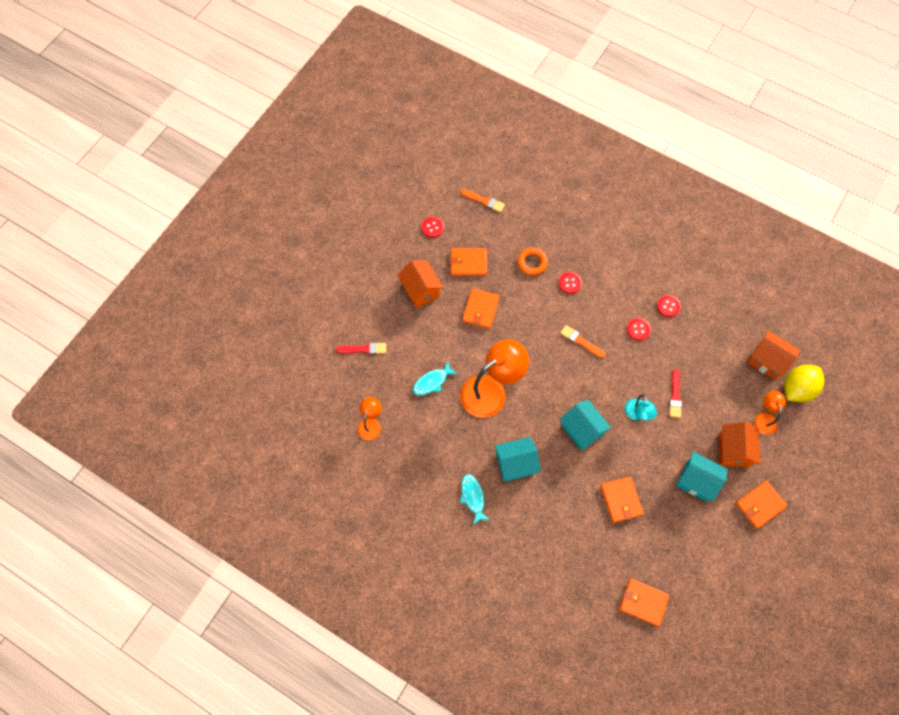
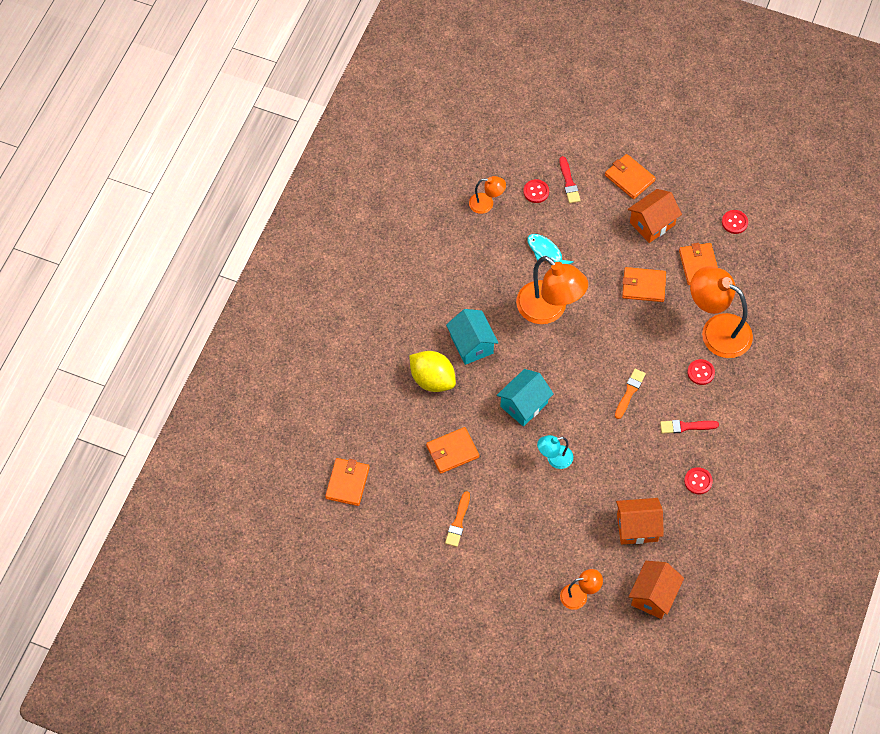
camera: 80 degrees right, 5 degrees down
(473, 497) = (427, 309): turquoise fish -> none
(484, 201) = (785, 269): orange brush -> orange brush (458, 522)
(532, 263) = (717, 330): orange ring -> orange lamp
(638, 329) = (659, 451): red button -> red button (536, 192)
(675, 396) = (585, 497): red brush -> red brush (686, 426)
(696, 481) = (489, 526): turquoise house -> none
(733, 450) = (533, 563): orange house -> orange house (637, 528)
(760, 505) = (474, 594): orange wallet -> orange wallet (629, 178)
(797, 389) = (624, 631): yellow lemon -> yellow lemon (432, 379)

